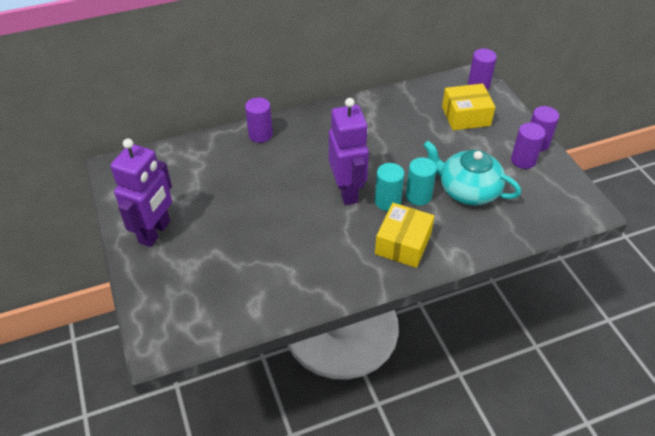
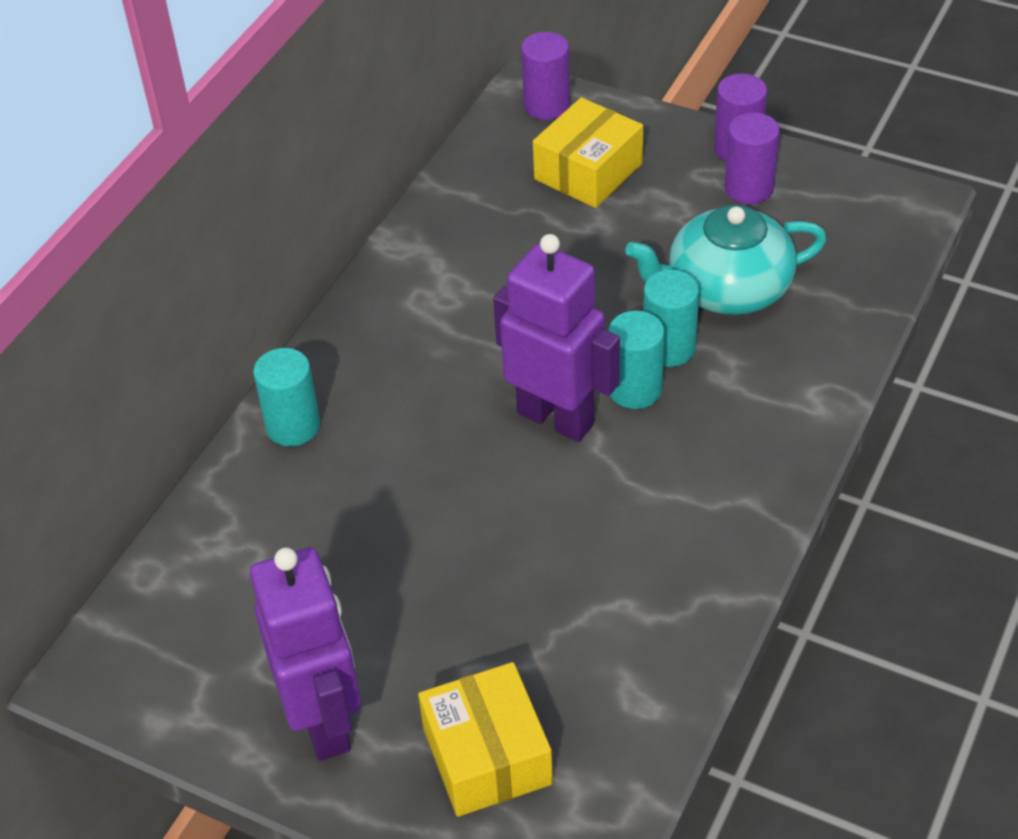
camera: 40 degrees left, 0 degrees up
(260, 135) = (293, 426): purple cylinder -> turquoise cylinder
(403, 244) = (734, 437): yellow box -> yellow box (487, 756)

